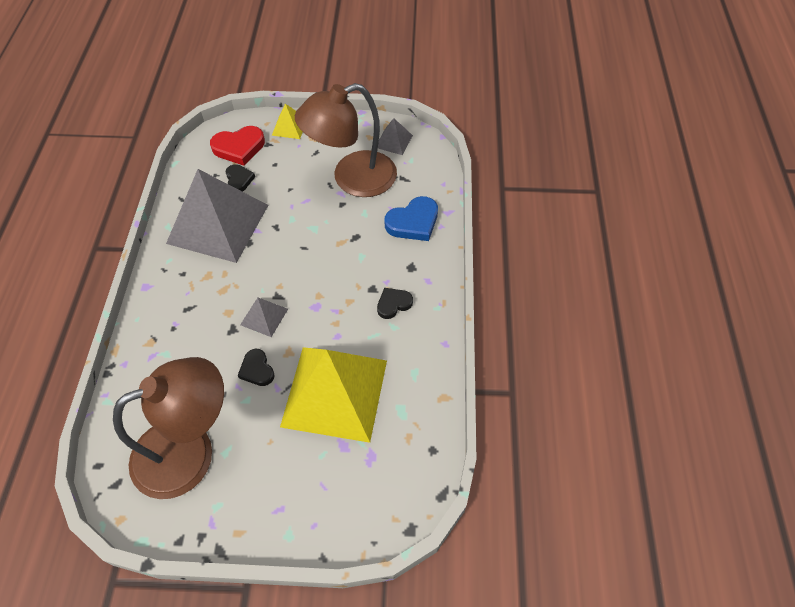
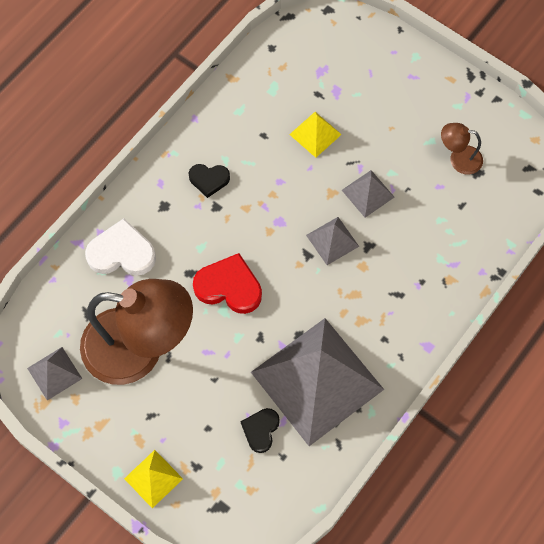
camera: 145 degrees left, 10 degrees up
(190, 451) = (459, 159): brown lamp -> brown lamp, size x0.43
(239, 147) = (232, 483): red heart -> red heart (229, 287)
(257, 369) = (368, 193): black heart -> grey pyramid
(335, 392) = (315, 134): yellow pyramid -> yellow pyramid, size x0.43
(413, 222) = (122, 253): blue heart -> white heart

